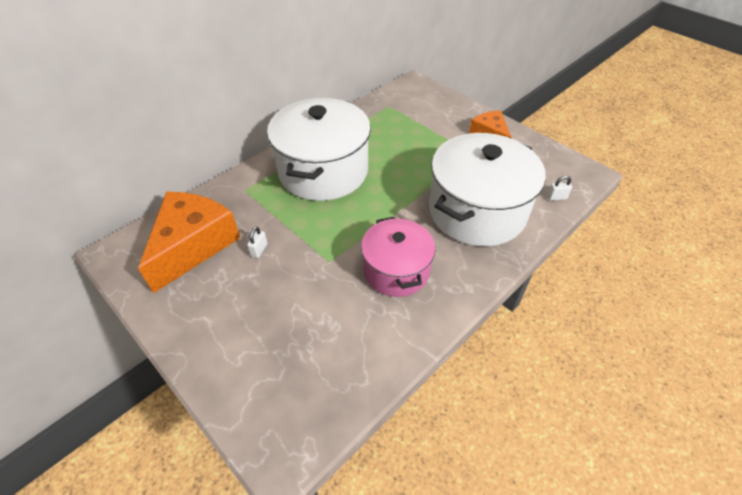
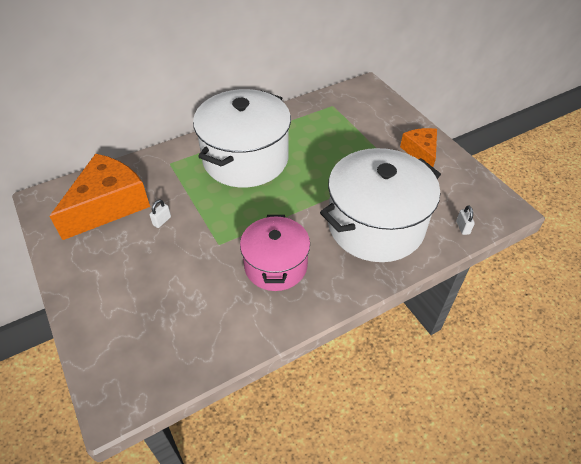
camera: 15 degrees right, 0 degrees up
(556, 197) = (462, 227): white padlock -> white padlock turned 75 degrees clockwise

